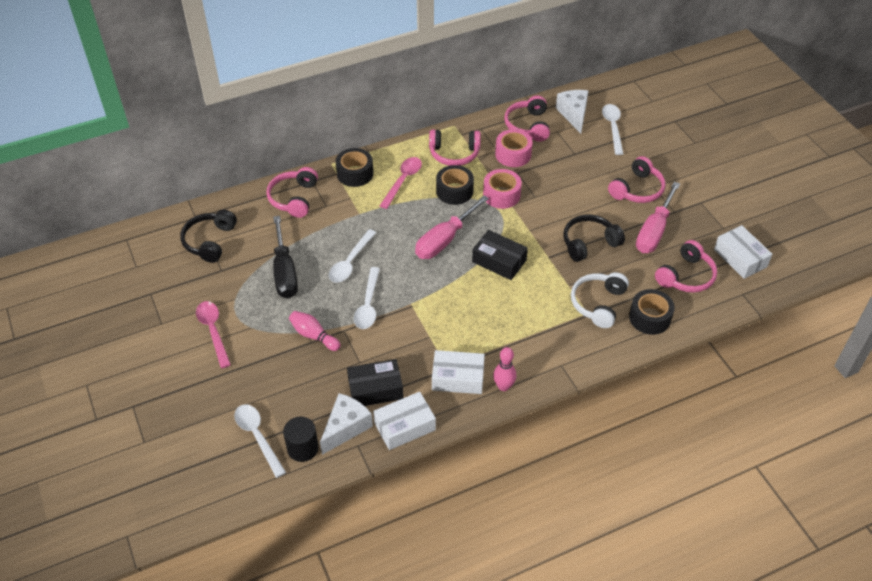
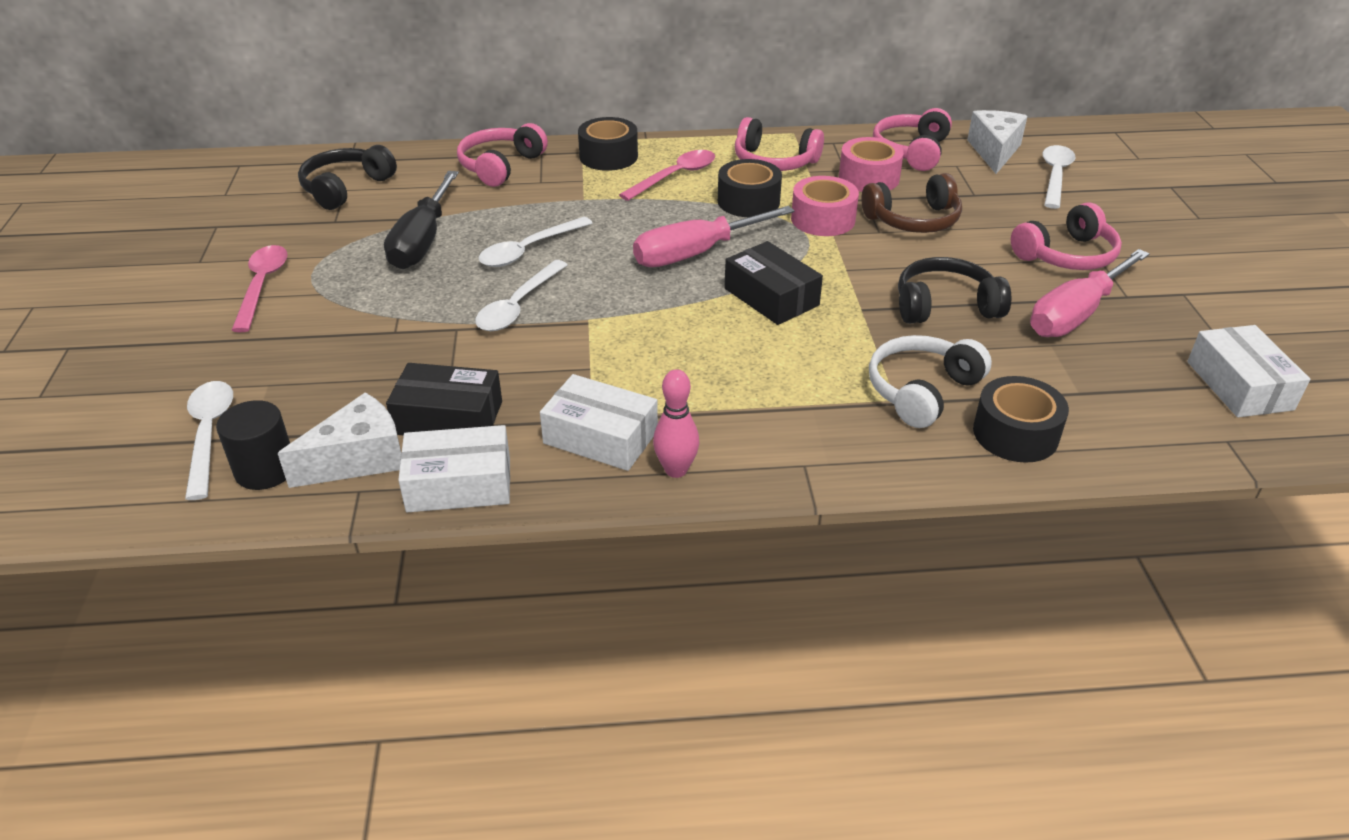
camera: 20 degrees right, 10 degrees down
(314, 335) = (404, 324): pink bowling pin -> none
(550, 183) = (913, 220): none -> brown headphones
(686, 276) = (1115, 389): pink headphones -> none

